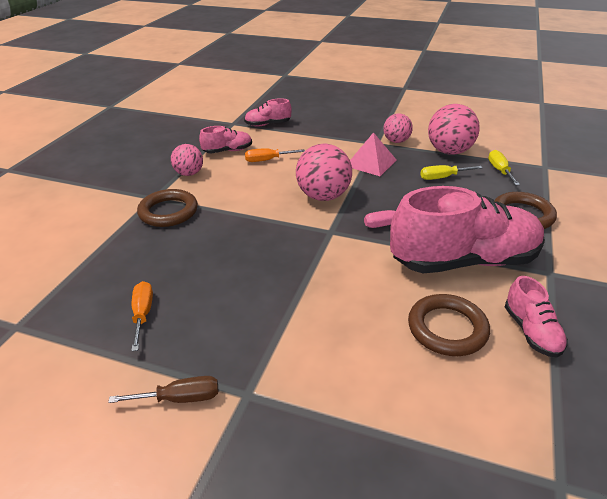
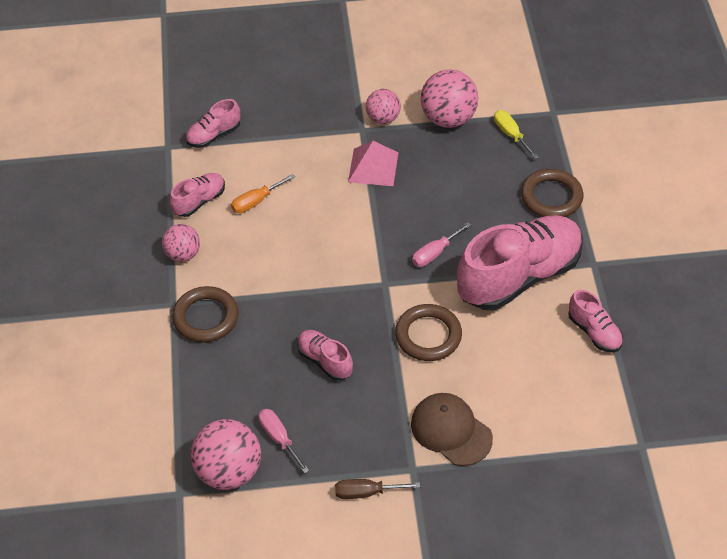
camera: 25 degrees left, 15 degrees up
(143, 314) = (279, 438): orange screwdriver -> pink screwdriver
(180, 398) = (366, 492): brown screwdriver -> brown screwdriver turned 150 degrees counterclockwise
(236, 268) = (325, 360): none -> pink shoe
(315, 371) = (451, 431): none -> brown cap
(323, 196) = (351, 238): pink ball -> pink ball (229, 471)
(443, 177) = (458, 166): yellow screwdriver -> none
(447, 328) = (531, 354): brown ring -> brown ring (428, 335)

